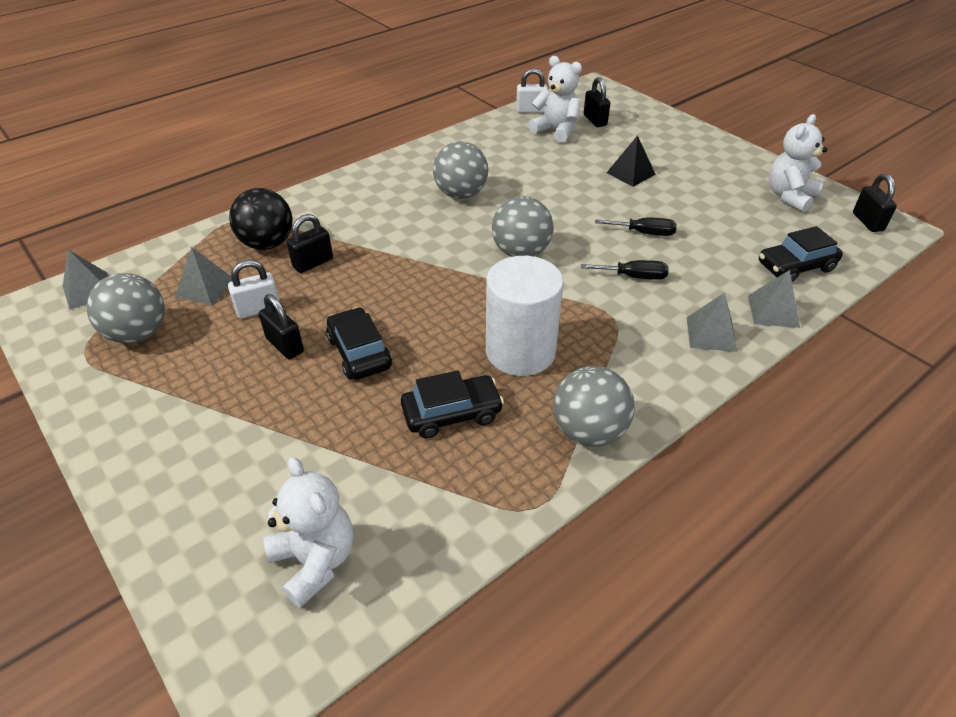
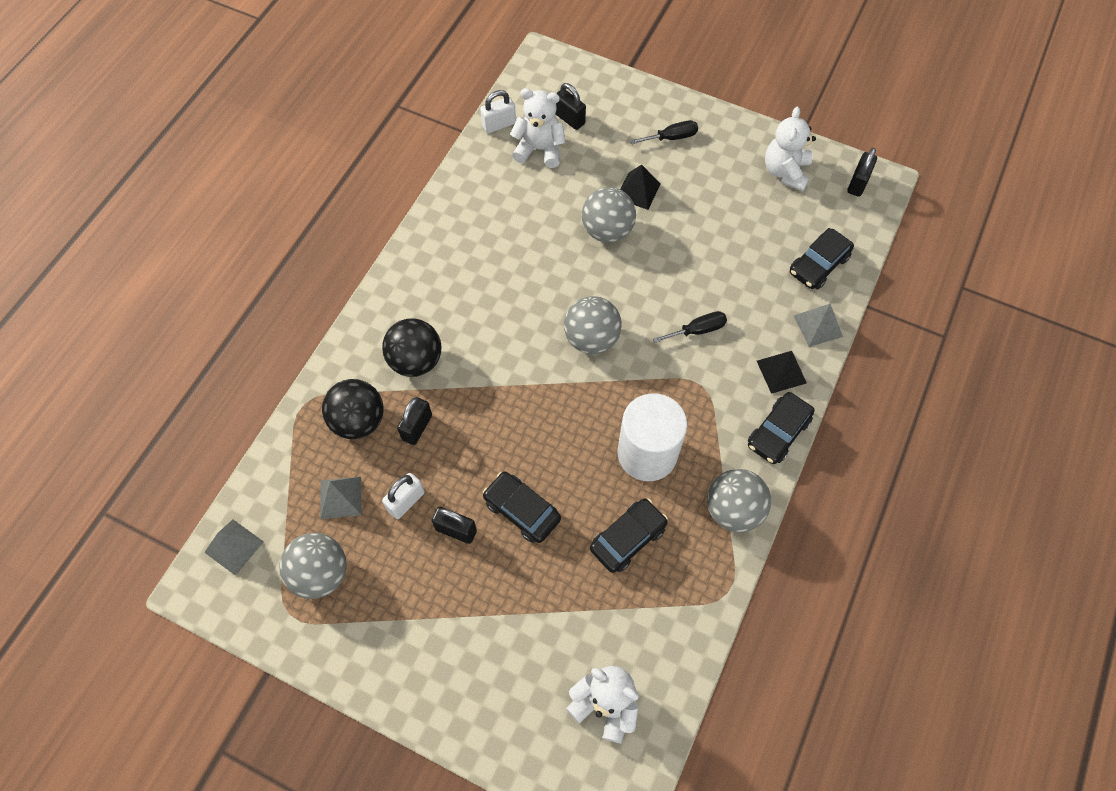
camera: 25 degrees left, 20 degrees up
(349, 221) = (416, 361): none -> black ball
(461, 194) = (498, 281): grey ball -> grey ball (607, 231)
(644, 233) = (683, 271): black screwdriver -> black screwdriver (671, 137)
(681, 382) = (778, 432): none -> black car
(711, 334) = (781, 371): grey pyramid -> black pyramid
(867, 222) = (857, 183): black padlock -> black padlock turned 60 degrees clockwise

